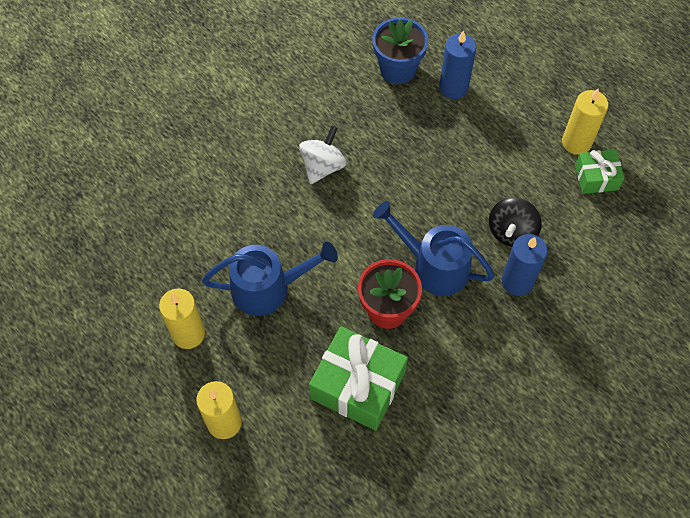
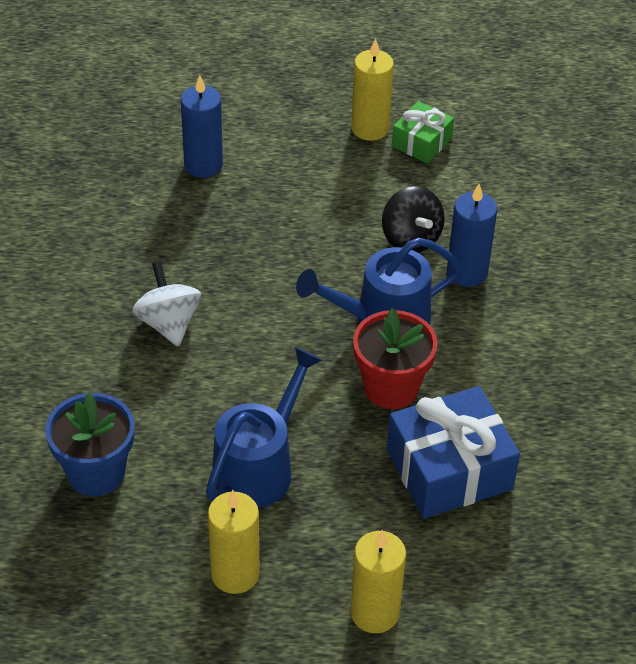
camera: 50 degrees left, 15 degrees down
(358, 385) = (449, 469): green gift -> blue gift
(397, 69) = (129, 189): blue flower pot -> blue flower pot (96, 473)

